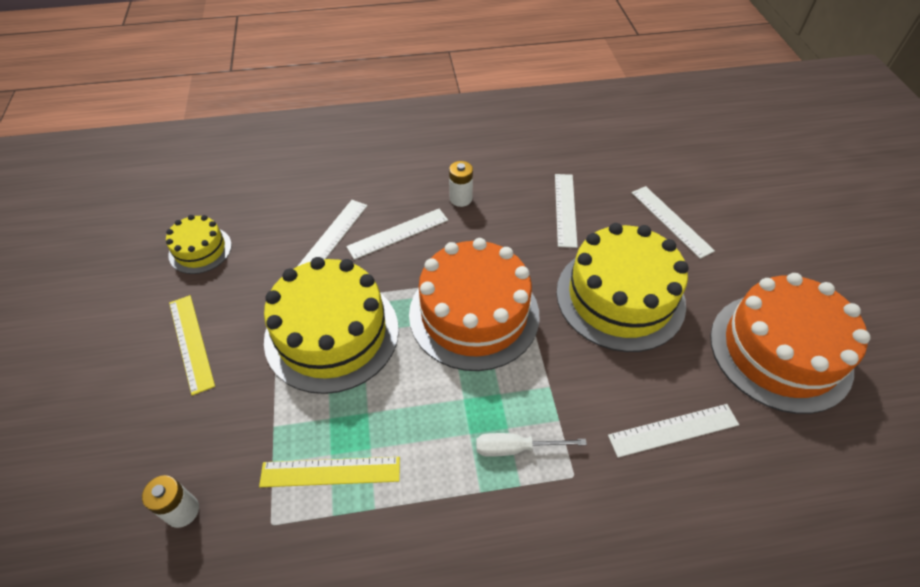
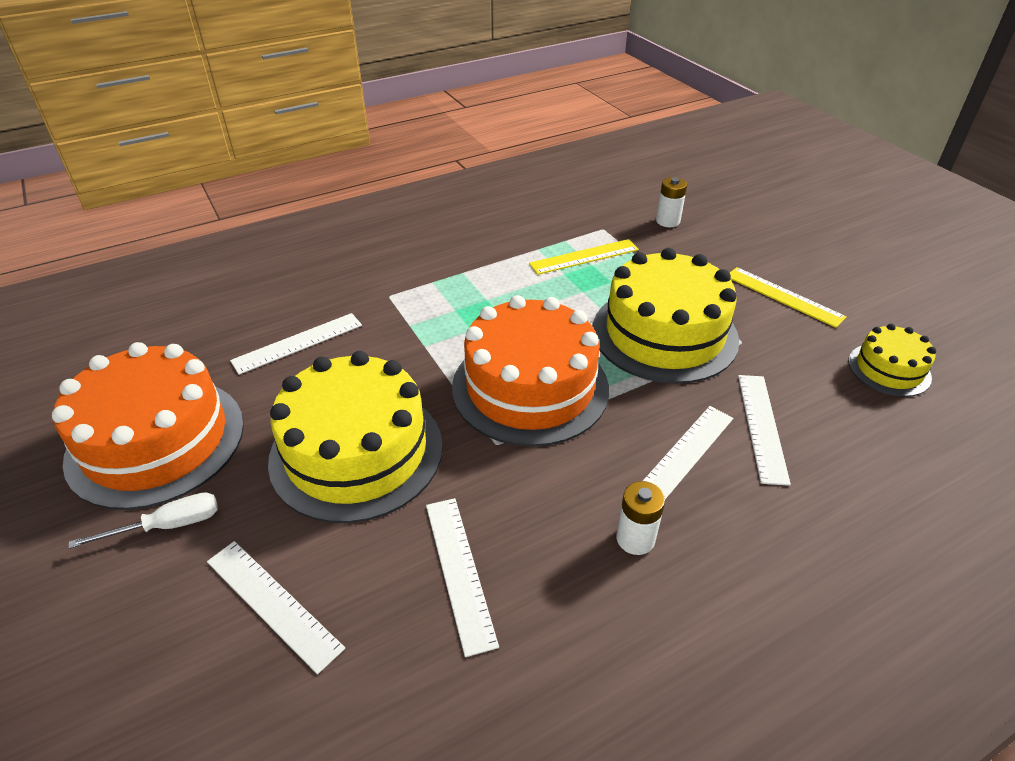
camera: 160 degrees right, 10 degrees down
(515, 448) = (443, 300): white screwdriver -> white screwdriver (168, 526)

